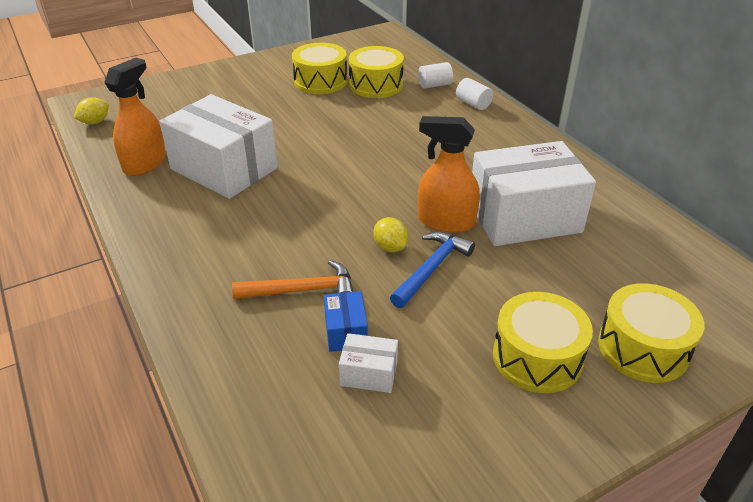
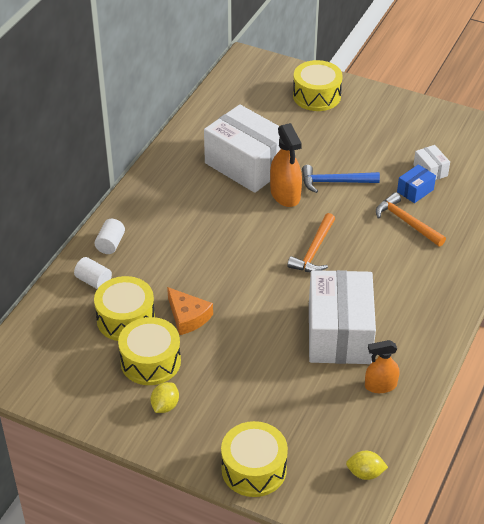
camera: 125 degrees left, 5 degrees up
(145, 163) = (380, 385): orange spray bottle -> orange spray bottle, size x0.66
(338, 201) = (314, 251): none -> orange hammer
(344, 109) = (188, 317): none -> orange cheese
(390, 247) = (334, 206): yellow lemon -> yellow lemon (165, 406)
(537, 357) = (359, 124): yellow drum -> yellow drum (254, 469)

